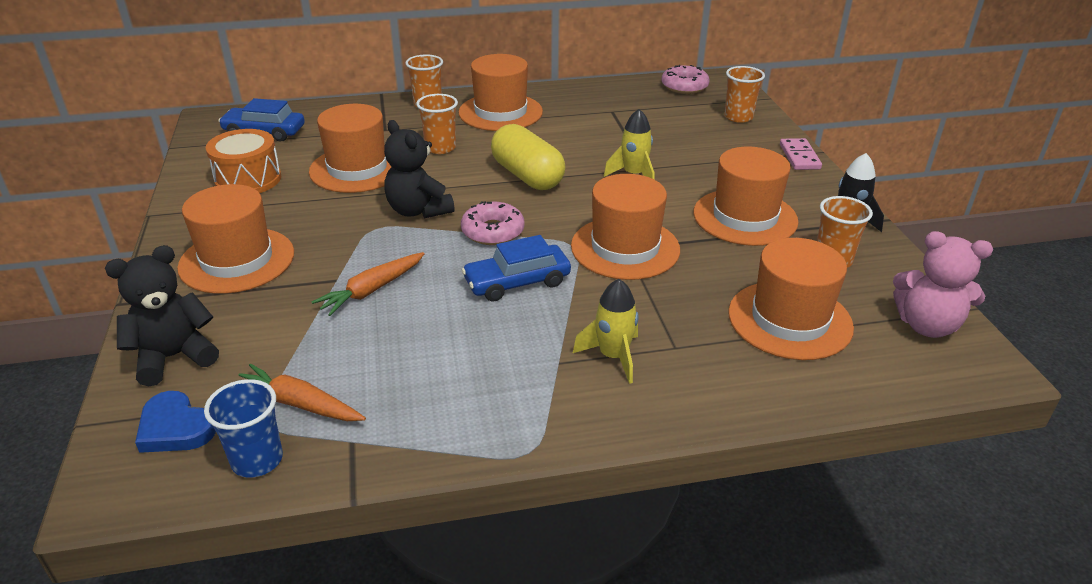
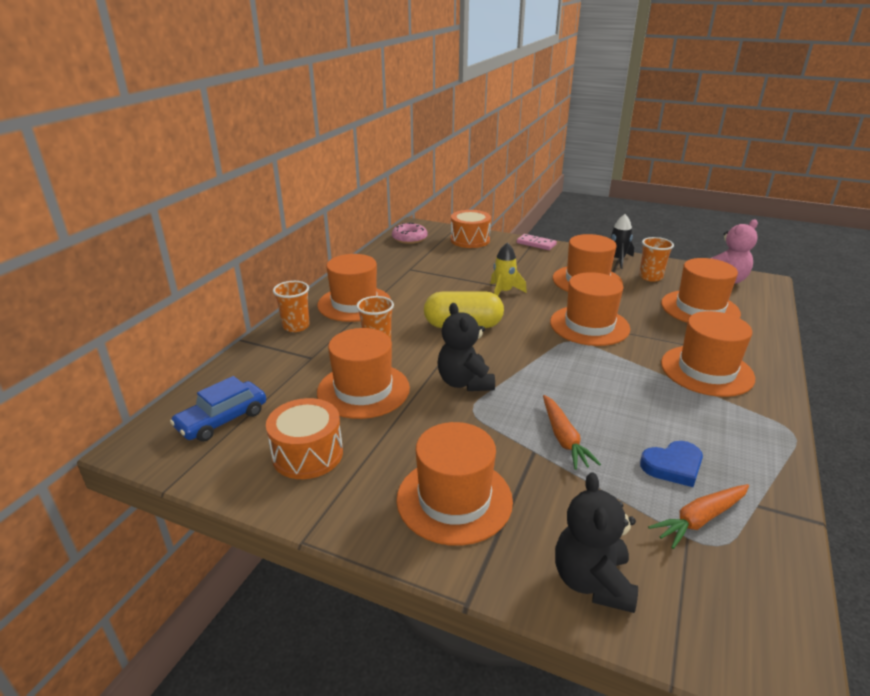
camera: 55 degrees left, 5 degrees down
(175, 428) = (704, 605): blue heart -> blue heart (673, 466)
(257, 460) = (766, 563): blue cup -> none
(418, 210) = (464, 382): black teddy bear -> black teddy bear turned 75 degrees clockwise
(493, 231) = (526, 362): pink donut -> none
(517, 282) = (600, 375): blue car -> none
(613, 356) = (706, 370): yellow rocket -> orange hat
(738, 117) = (470, 240): orange cup -> orange drum

